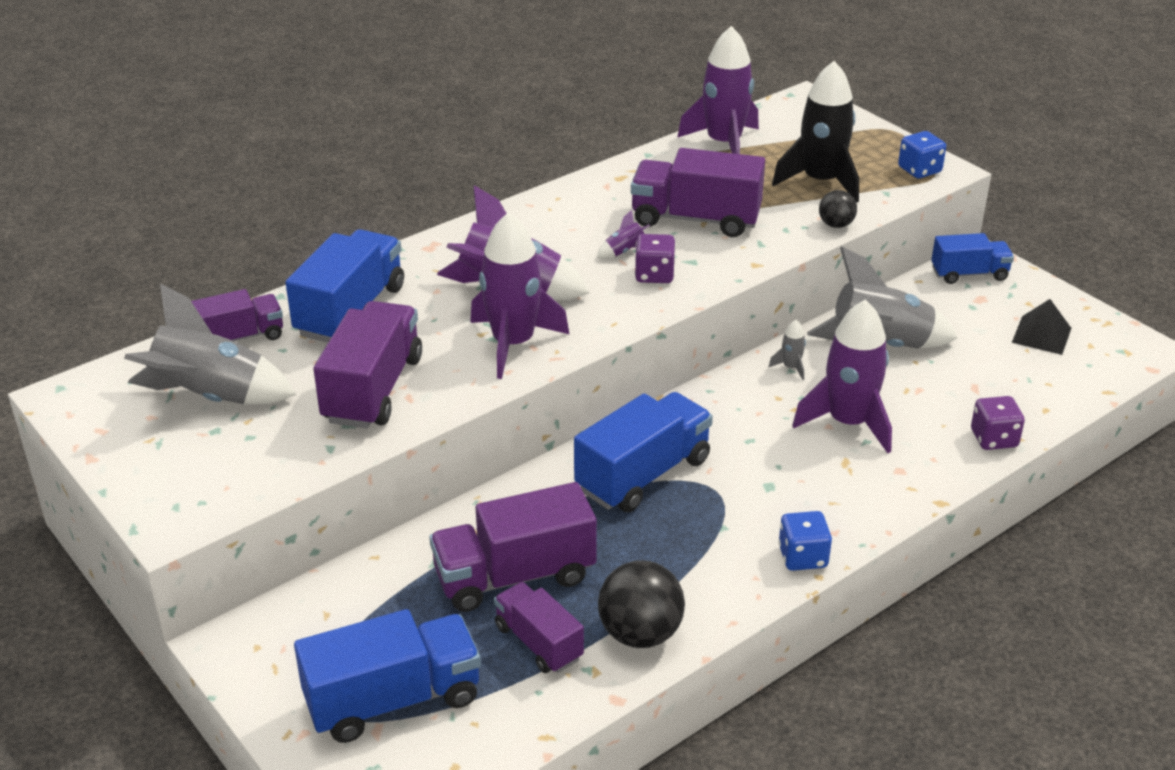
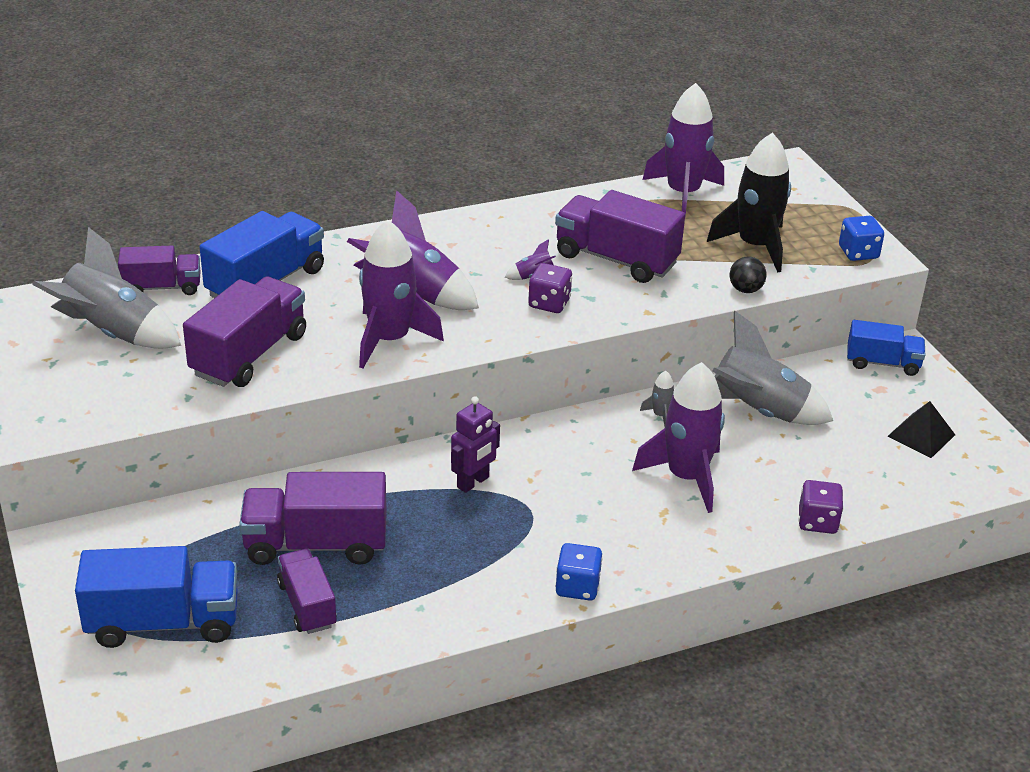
camera: 15 degrees right, 0 degrees up
(640, 634) = (398, 618): black ball -> none
(643, 475) = (473, 482): blue truck -> purple robot

